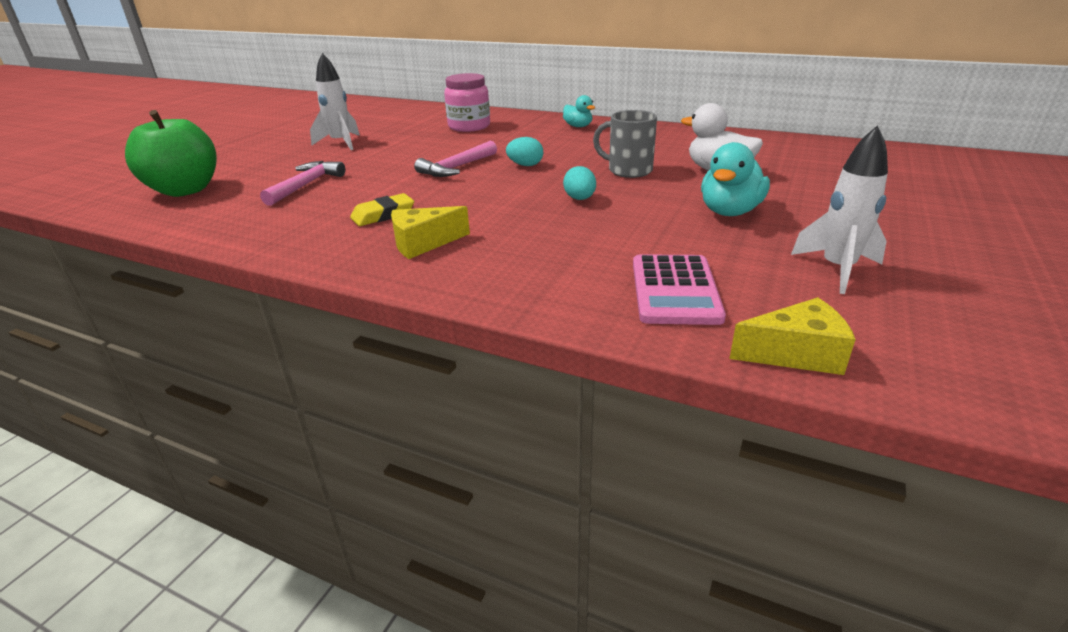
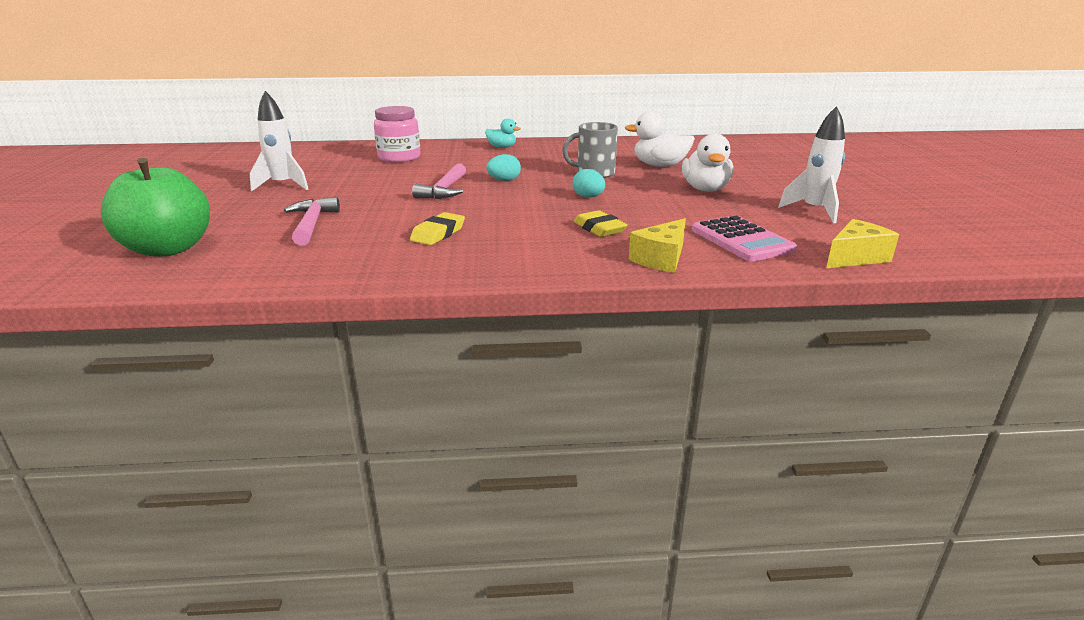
camera: 30 degrees left, 5 degrees down
(423, 243) = (512, 246): yellow cheese -> yellow cheese (661, 259)
(535, 240) = (599, 229): none -> yellow eraser
(729, 212) = (705, 189): turquoise duck -> white duck

